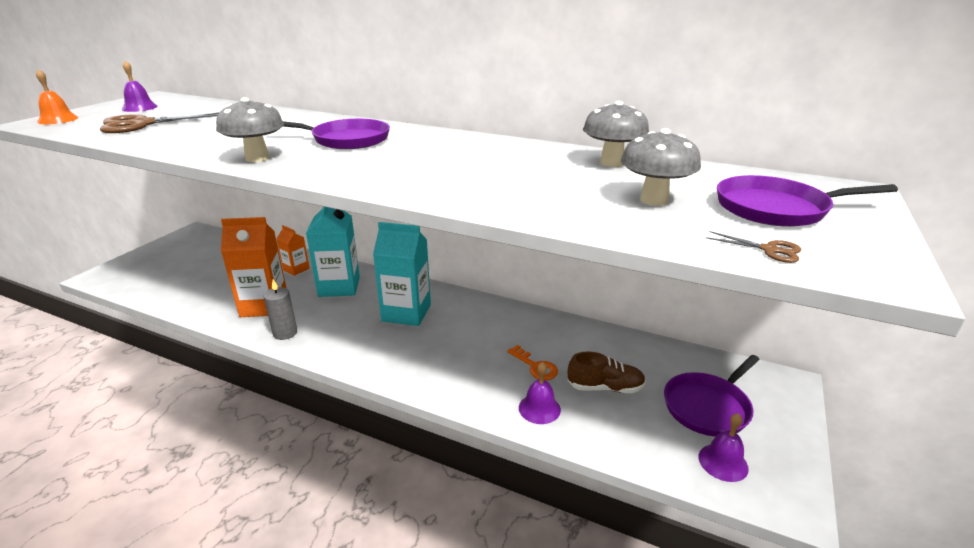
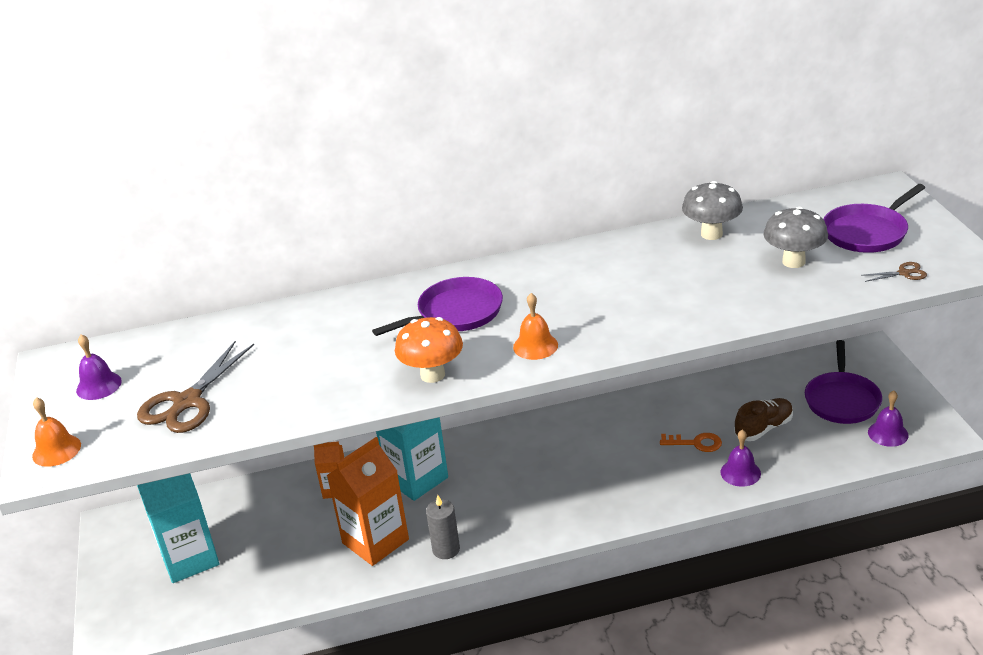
camera: 35 degrees left, 5 degrees up
(257, 158) = (432, 375): grey mushroom -> orange mushroom
(345, 169) = (535, 346): none -> orange bell
(406, 313) = (525, 464): turquoise carton -> turquoise carton (190, 559)

